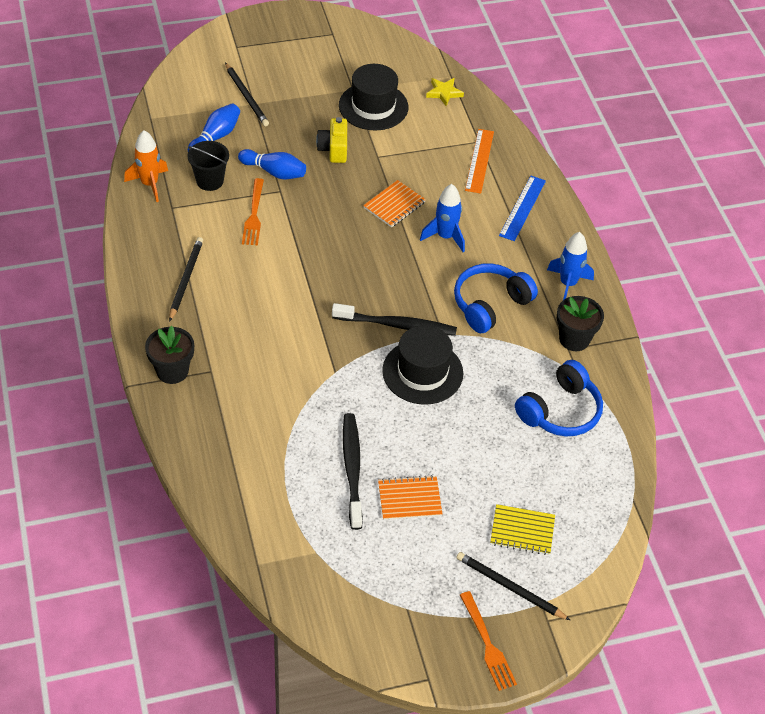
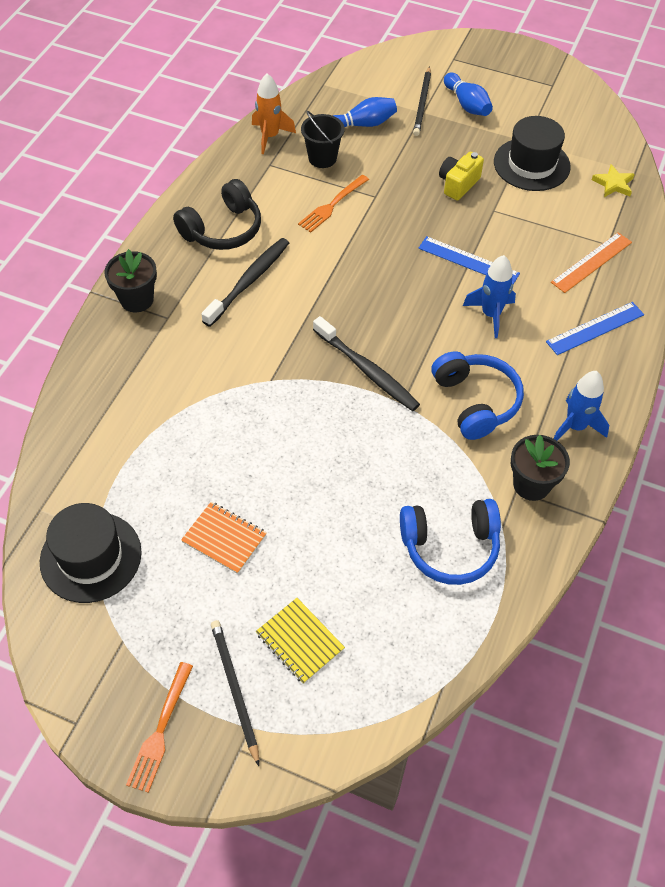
camera: 40 degrees right, 5 degrees up
(186, 279) = (223, 229): black pencil -> black headphones
(274, 172) = (385, 178): blue bowling pin -> blue bowling pin (467, 104)
(352, 469) = (201, 477): black toothbrush -> black toothbrush (249, 281)
(394, 205) = (468, 261): orange notebook -> blue ruler
(422, 372) = (350, 427): black hat -> black hat (91, 557)
(490, 304) = (475, 402): blue headphones -> blue headphones turned 75 degrees clockwise

